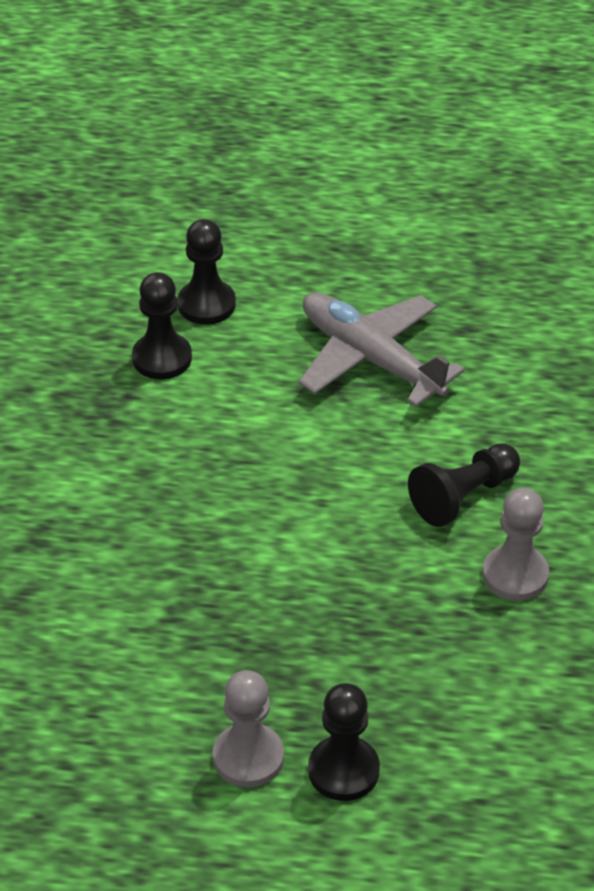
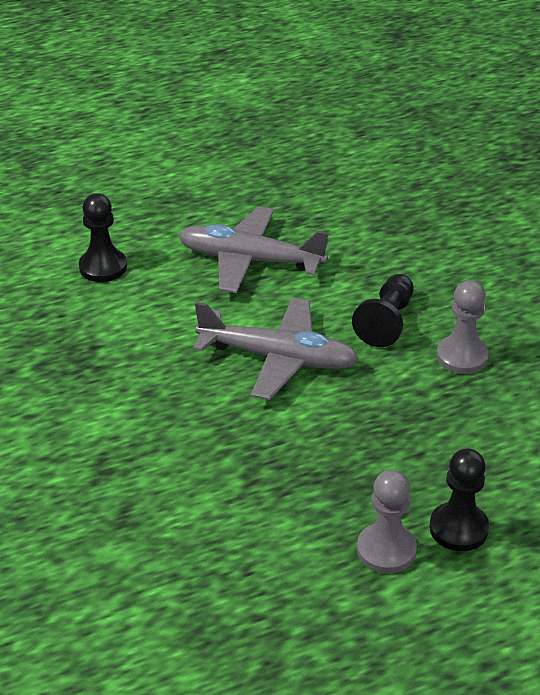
camera: 30 degrees left, 5 degrees down
(162, 358) = (99, 313): black pawn -> none
(309, 490) = (278, 358): none -> grey plane

